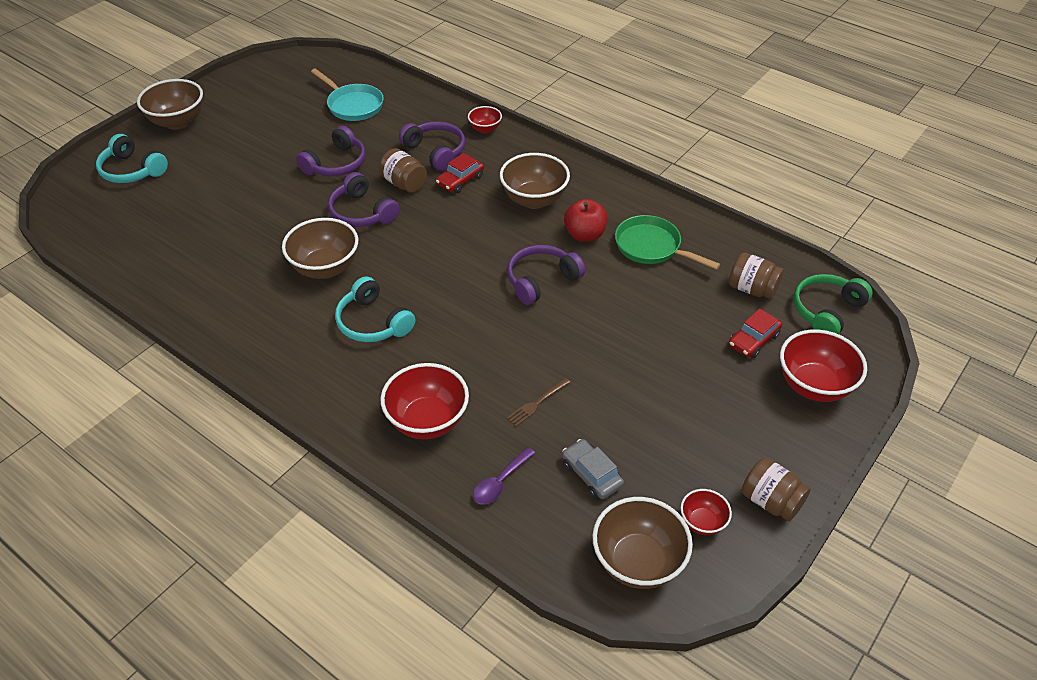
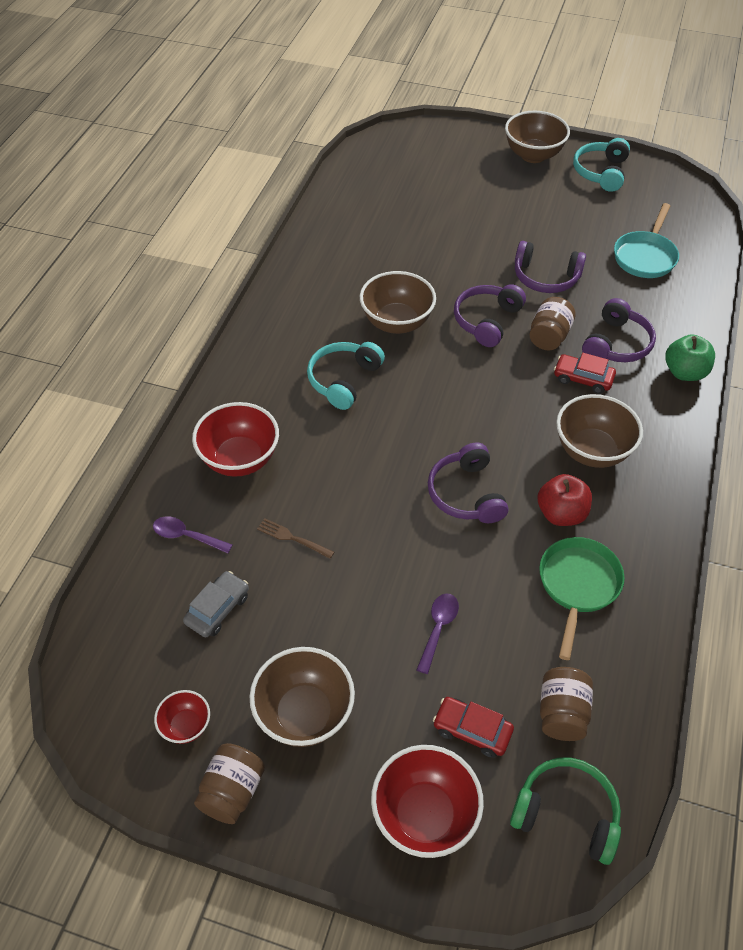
camera: 70 degrees right, 5 degrees up
(132, 170) = (451, 157): turquoise headphones -> turquoise headphones (601, 172)
(485, 129) = (684, 372): red bowl -> green apple
(541, 280) = (466, 494): purple headphones -> purple headphones turned 135 degrees counterclockwise
(638, 562) = (124, 675): brown bowl -> brown bowl (304, 714)
(662, 334) = (438, 628): none -> purple spoon

